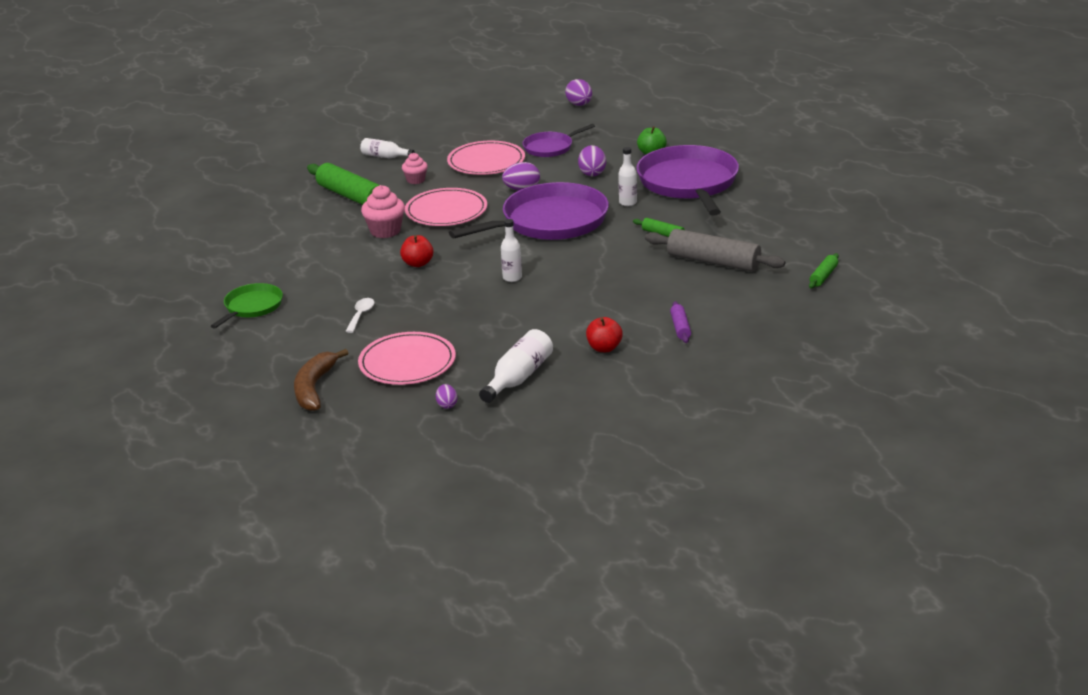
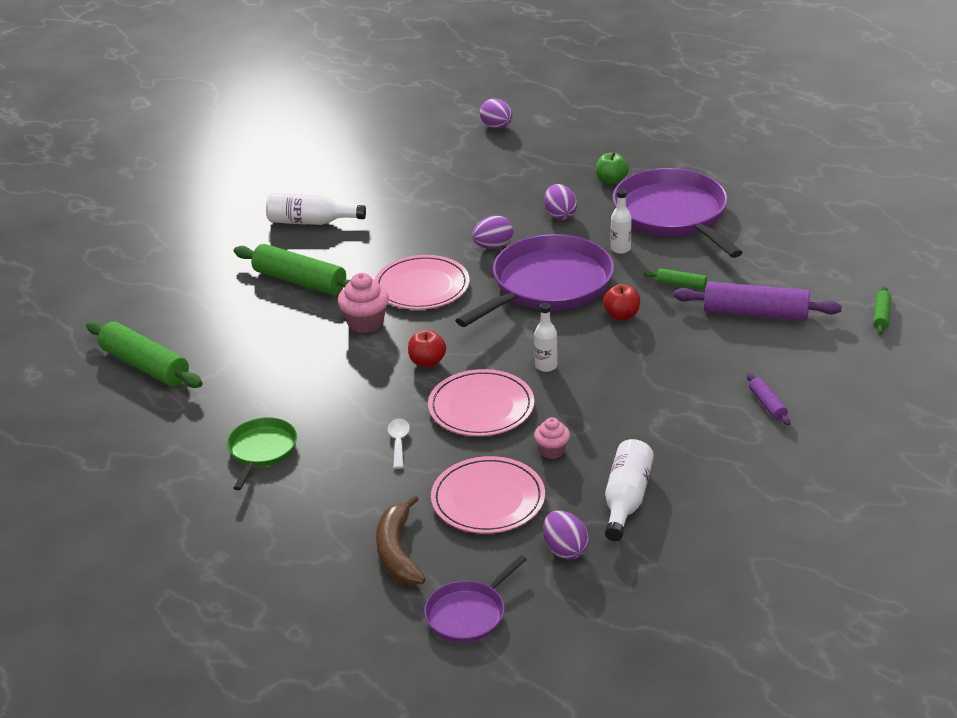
camera: 15 degrees left, 5 degrees up
(198, 240) = (145, 365): none -> green rolling pin
(385, 156) = (310, 222): white bottle -> white bottle, size x1.51
(415, 180) = (364, 249): pink cupcake -> pink cupcake (552, 451)
(447, 405) = (565, 550): purple egg -> purple egg, size x1.66
(486, 162) = (432, 214): pink plate -> pink plate (481, 407)
(550, 147) = (495, 187): purple pan -> purple pan (468, 614)
(604, 348) = (699, 444): red apple -> red apple (621, 315)
(713, 262) = (755, 313): grey rolling pin -> purple rolling pin

